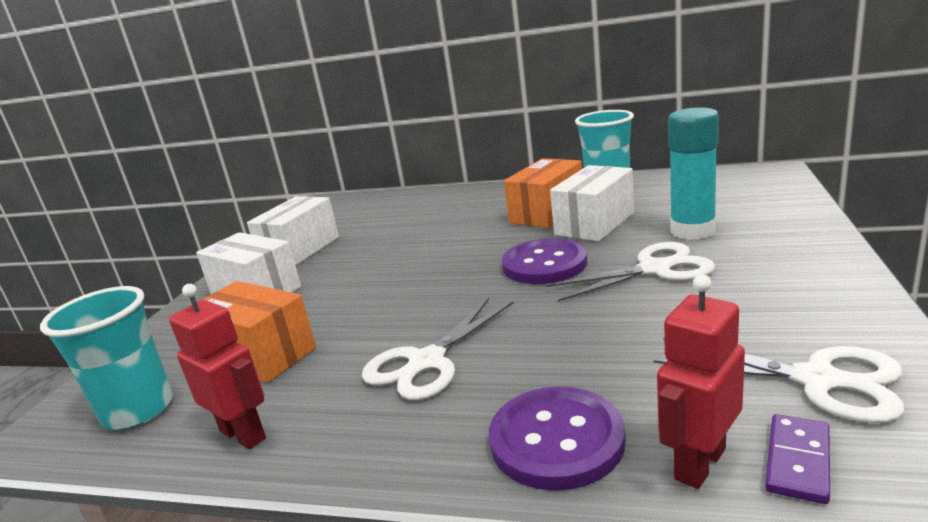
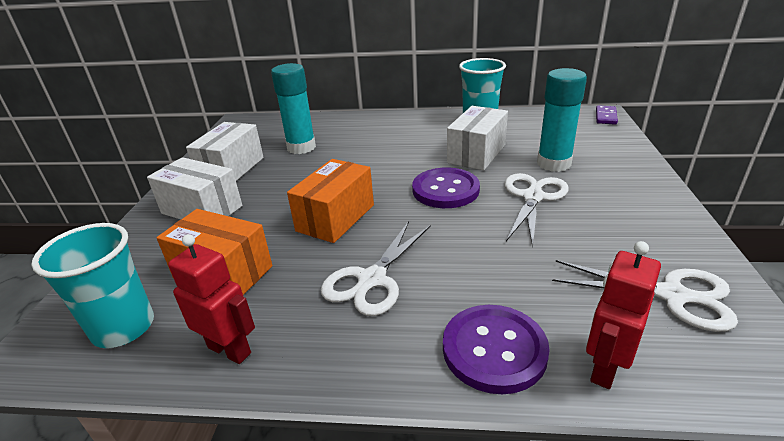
camera: 10 degrees left, 10 degrees up
(385, 225) = (301, 147): none -> turquoise glue stick
(547, 212) = (436, 141): orange box -> orange box (335, 218)
(654, 269) = (532, 197): white scissors -> white scissors turned 45 degrees counterclockwise
(797, 461) = (673, 363): purple domino -> purple domino (605, 117)

